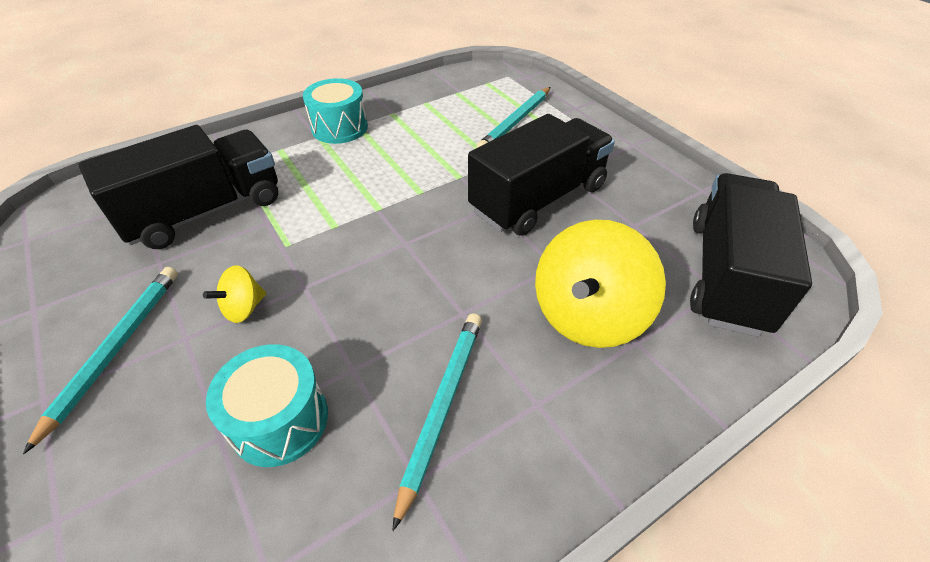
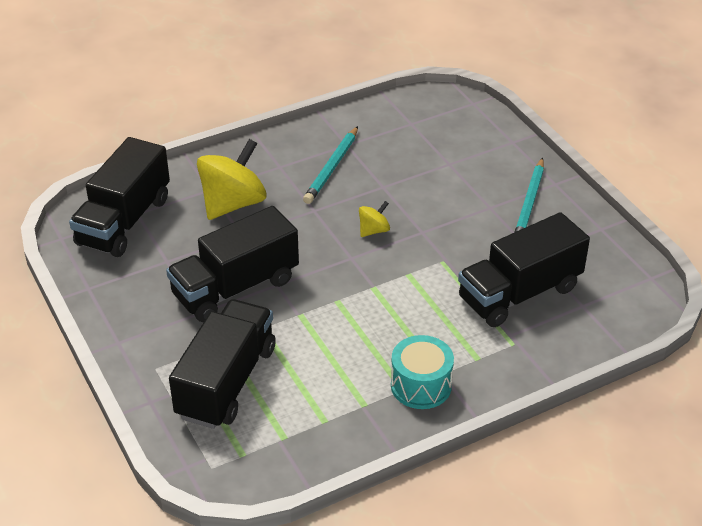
camera: 175 degrees left, 5 degrees down
(244, 308) = (458, 220): yellow spinning top -> yellow spinning top (373, 230)
(280, 420) = (419, 167): turquoise drum -> none
(516, 122) = (226, 382): turquoise pencil -> black truck

